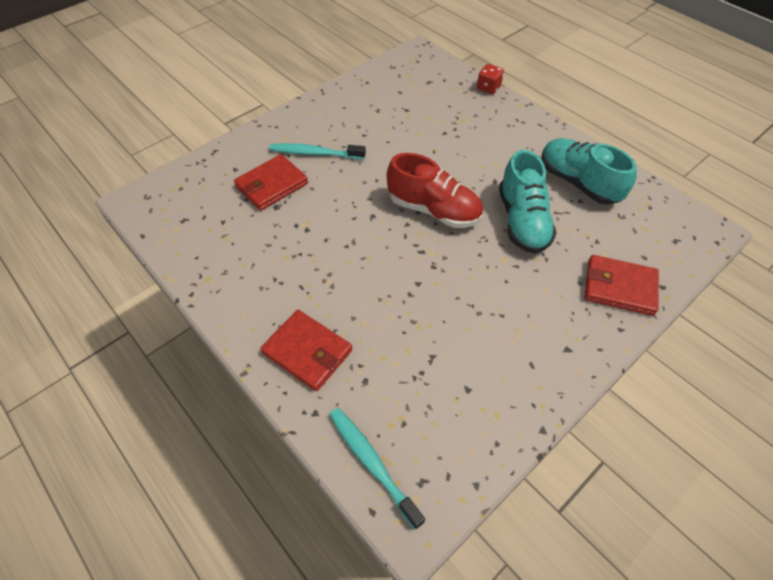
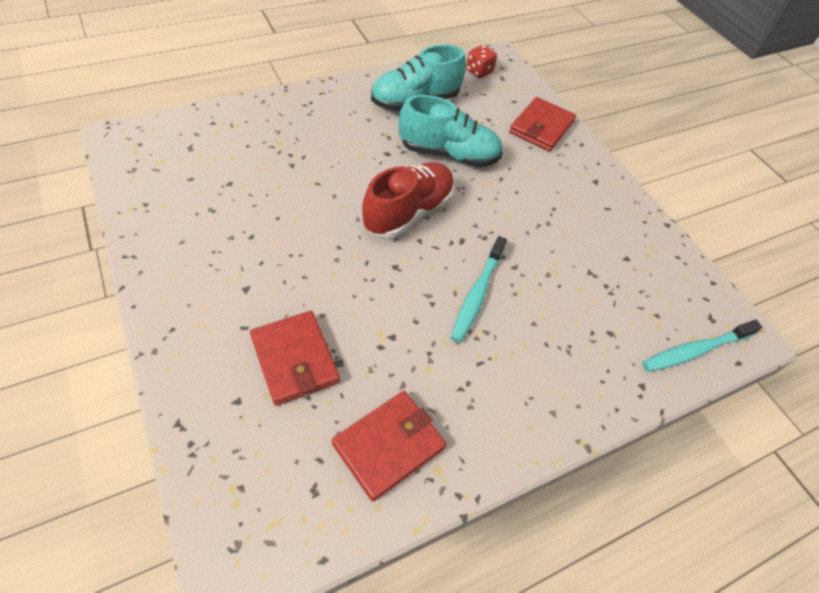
camera: 80 degrees left, 0 degrees up
(307, 352) = (570, 376): red wallet -> red wallet (389, 445)
(315, 153) = (258, 296): turquoise toothbrush -> turquoise toothbrush (477, 294)
(488, 88) = (238, 105): red dice -> red dice (479, 71)

